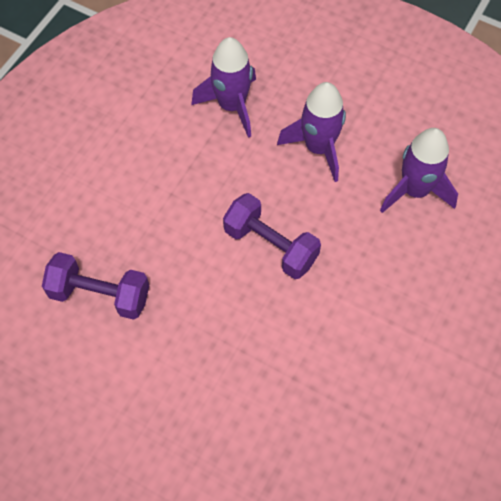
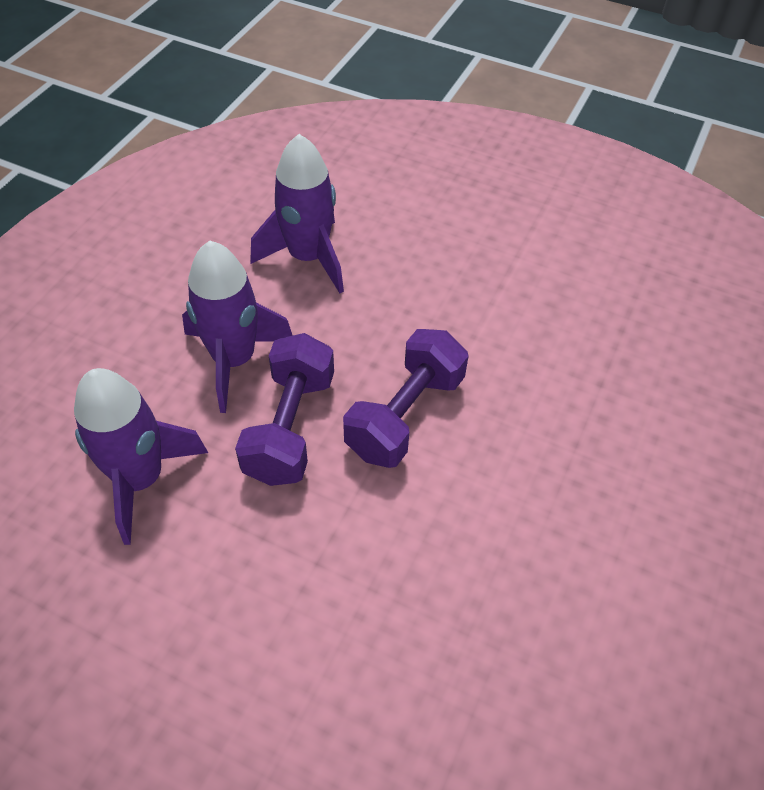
camera: 95 degrees left, 10 degrees down
(100, 295) = (525, 663): purple dumbbell -> purple dumbbell (290, 427)

